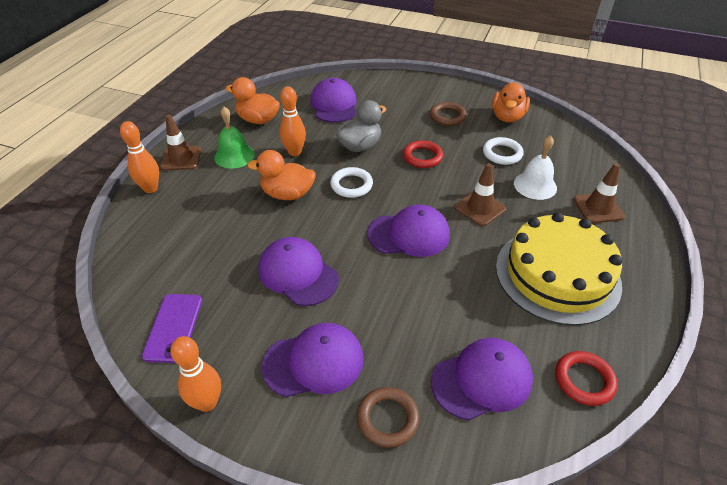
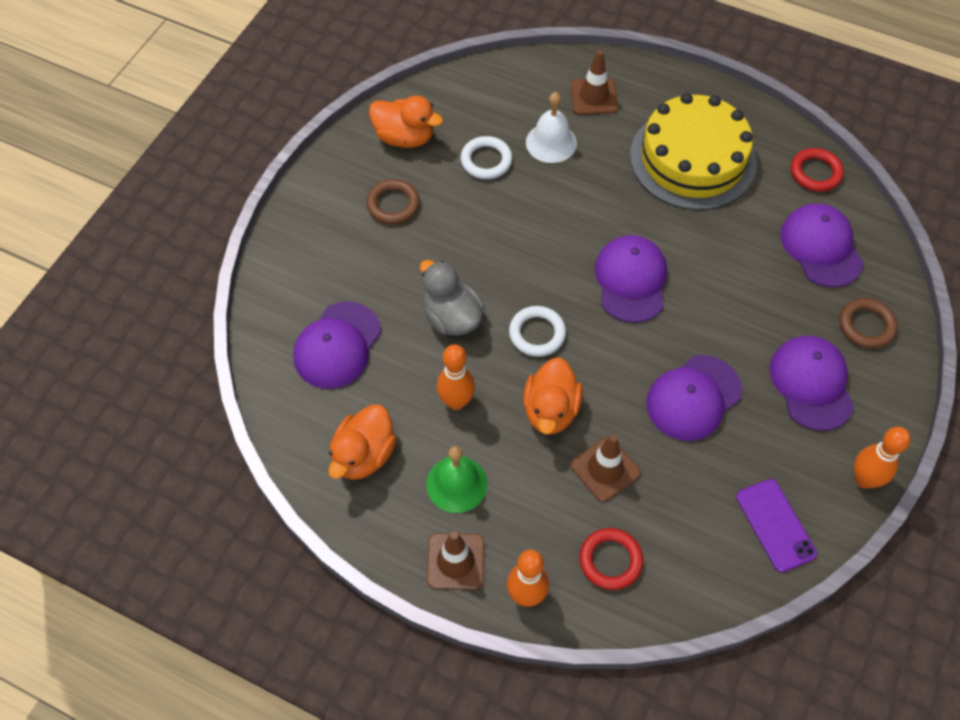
camera: 85 degrees left, 15 degrees up
(173, 327) = (775, 525): purple phone -> purple phone turned 60 degrees clockwise
(334, 105) = (337, 345): purple cap -> purple cap turned 60 degrees counterclockwise
(422, 157) = (484, 247): red ring -> red ring (610, 560)
(480, 208) = (589, 204): brown traffic cone -> brown traffic cone (605, 469)

